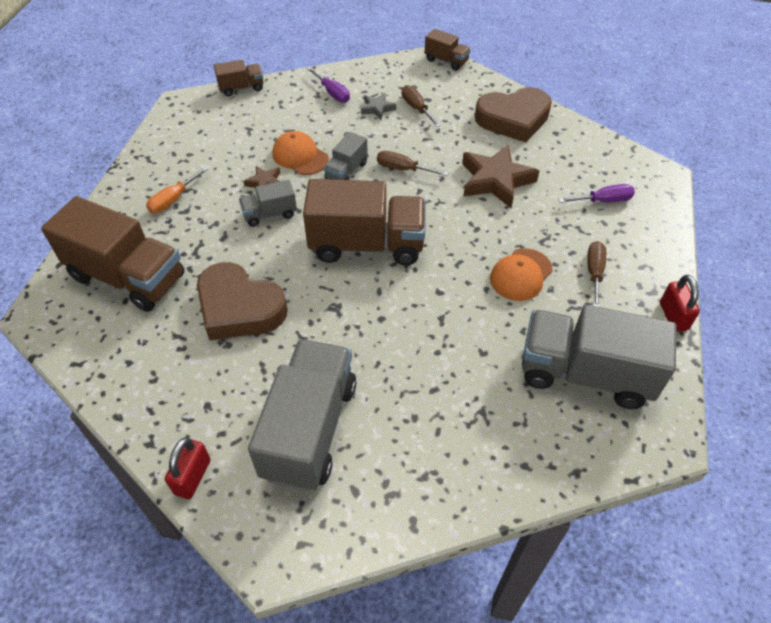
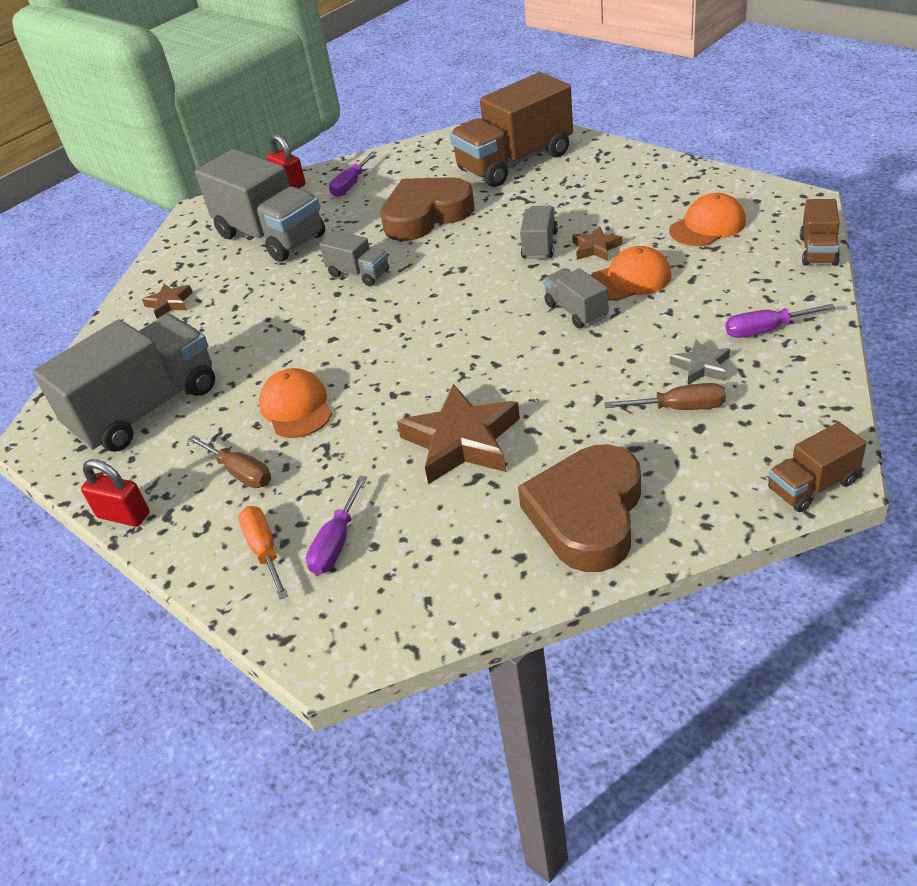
camera: 125 degrees right, 10 degrees down
(173, 200) = (609, 189): orange screwdriver -> orange screwdriver (264, 550)
(188, 405) = (351, 184): none -> purple screwdriver
(221, 137) = (707, 226): none -> orange cap
(348, 316) = (359, 274): none -> grey truck
(367, 244) = (439, 303): brown truck -> none
(403, 169) = (546, 359): brown screwdriver -> none
(455, 455) = (169, 303): none -> brown star

